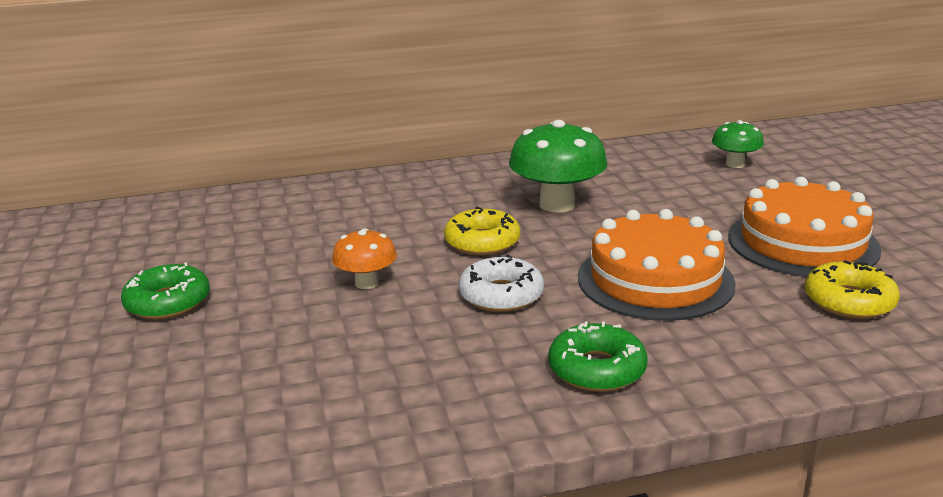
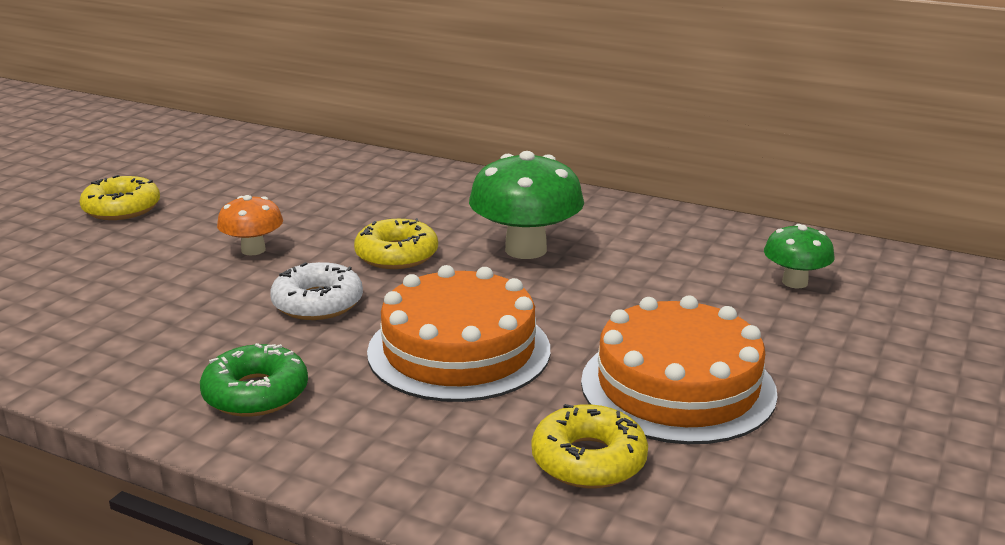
camera: 40 degrees right, 0 degrees up
(168, 302) = (122, 208): green donut -> yellow donut

